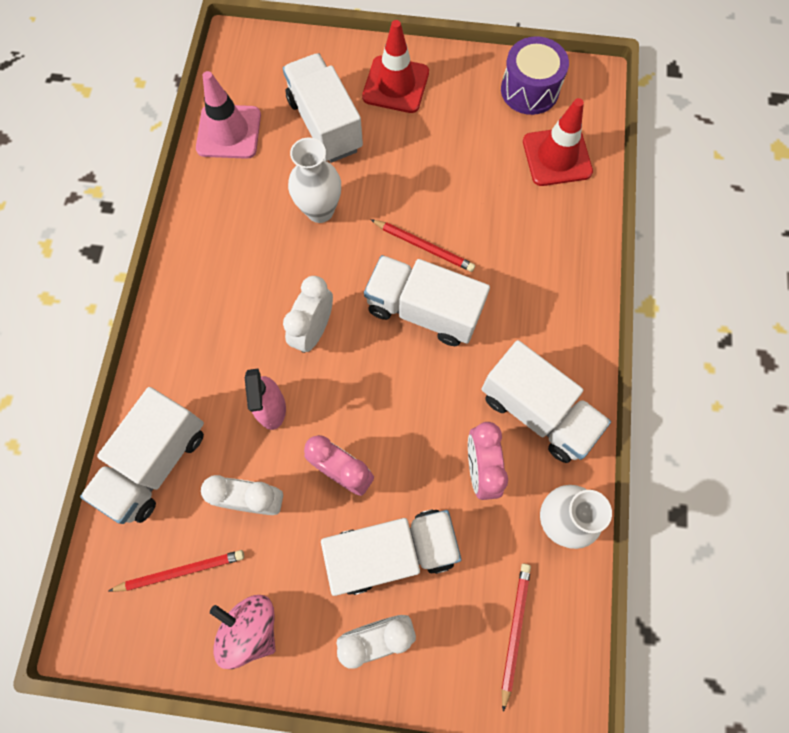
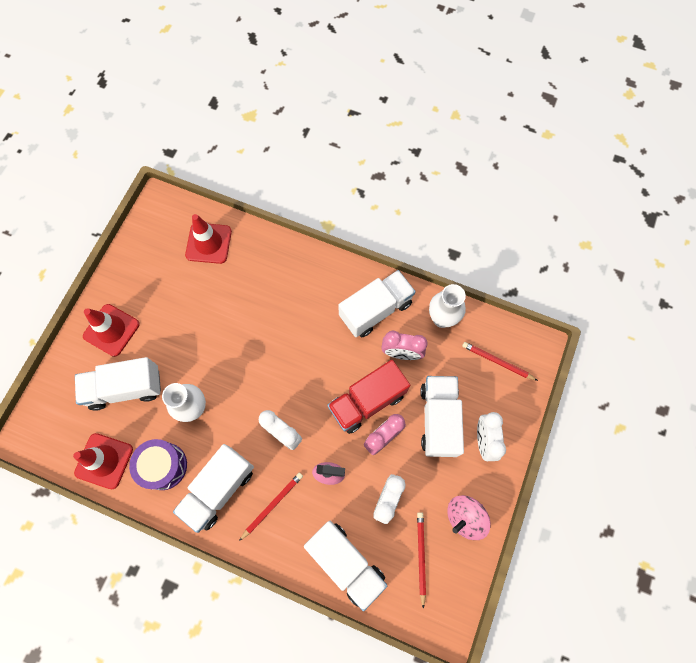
camera: 75 degrees left, 0 degrees up
(229, 132) = (104, 461): pink traffic cone -> red traffic cone
(390, 435) = (367, 401): none -> red truck
(423, 247) = (245, 346): red pencil -> red pencil (272, 505)
(423, 310) = (290, 358): white truck -> white truck (219, 489)
(529, 90) = (151, 243): purple drum -> purple drum (163, 466)

